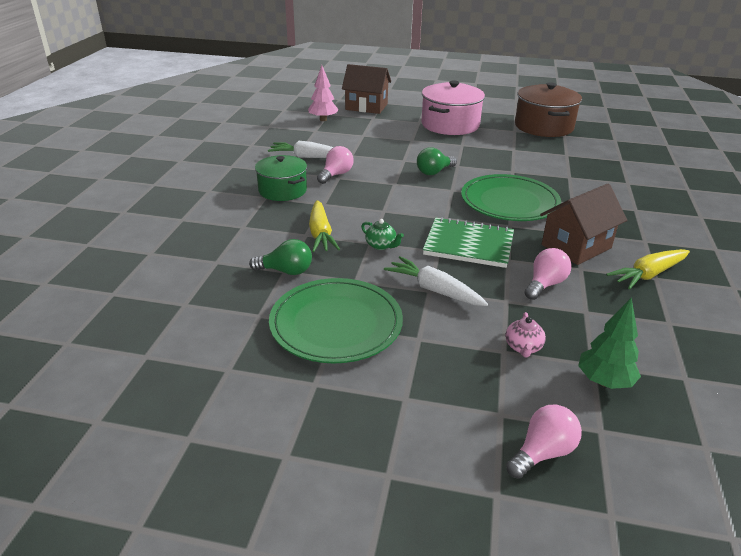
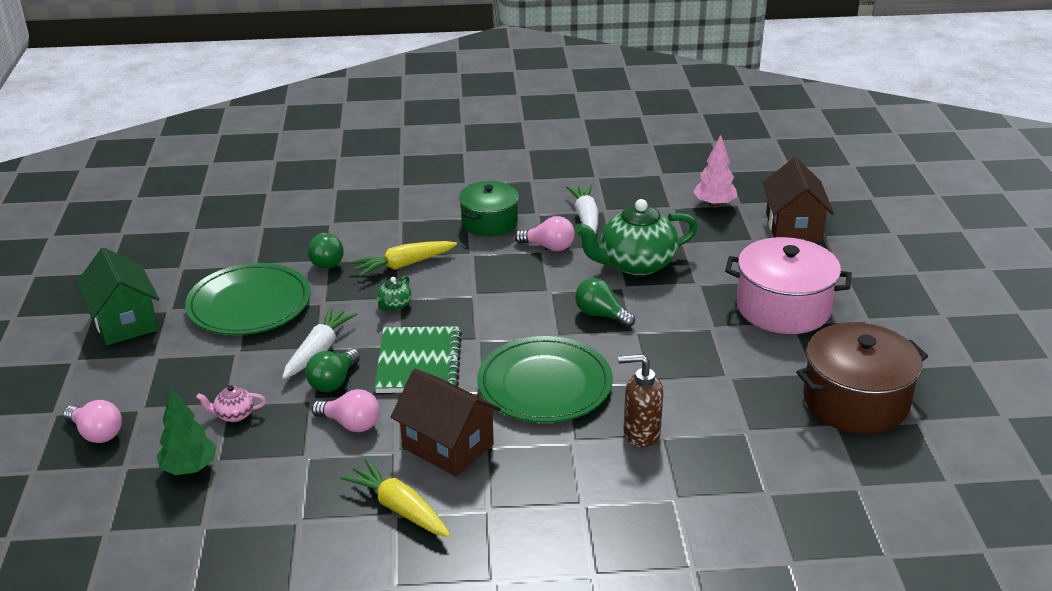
camera: 75 degrees right, 0 degrees up
(322, 423) = (124, 322): none -> green house
(378, 152) = (635, 264): none -> green teapot
(484, 287) = (333, 381): none -> green light bulb
(567, 182) = (640, 433): none -> brown soap dispenser

